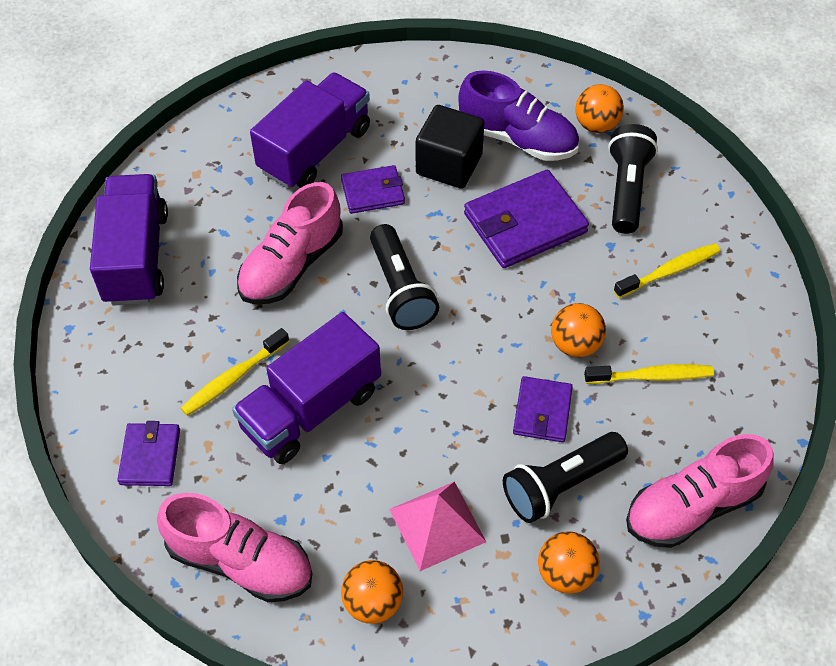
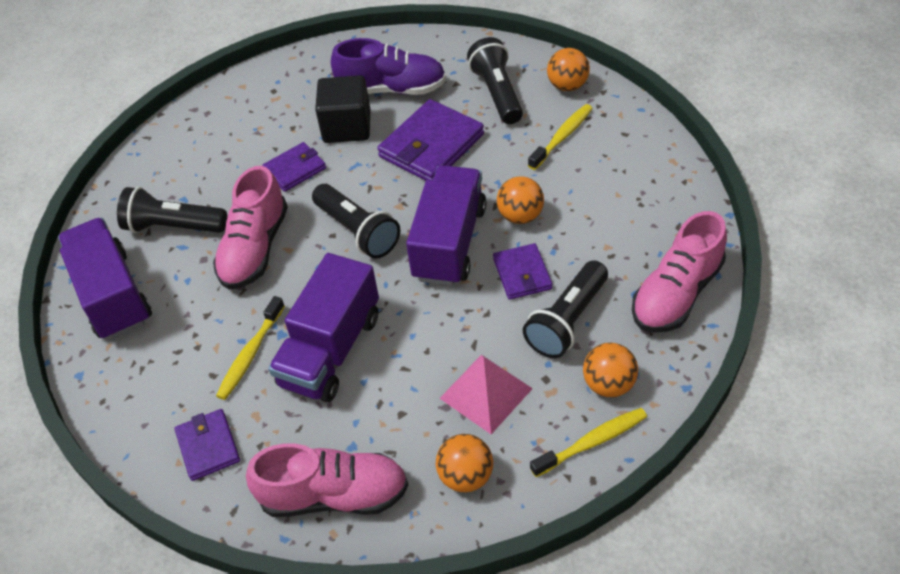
camera: 20 degrees left, 5 degrees down
(226, 207) = (174, 226): none -> black flashlight
(315, 150) = (229, 157): purple truck -> purple truck (449, 243)
(596, 125) = (448, 58): orange ball -> orange ball (567, 86)
(652, 376) = (592, 214): yellow toothbrush -> yellow toothbrush (592, 442)

